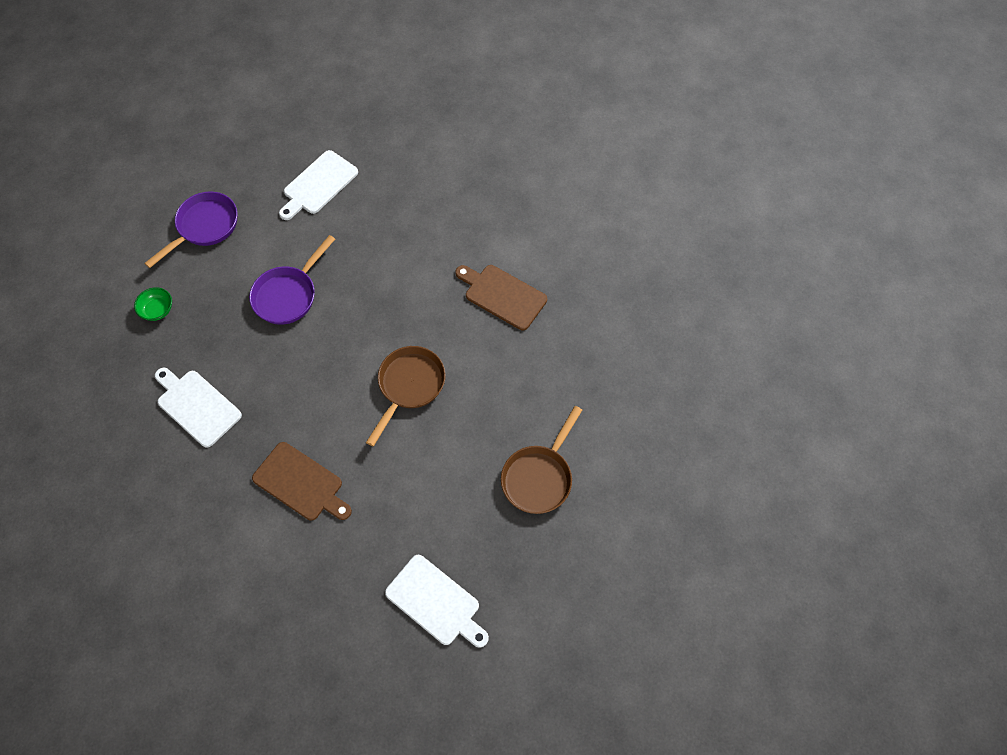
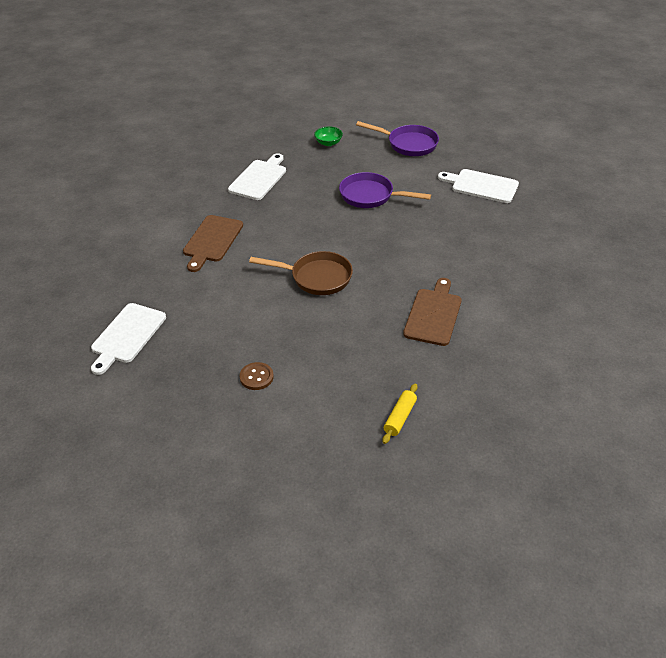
camera: 75 degrees right, 20 degrees down
(539, 477) = (256, 377): brown pan -> brown button
(624, 364) = (400, 417): none -> yellow rolling pin

